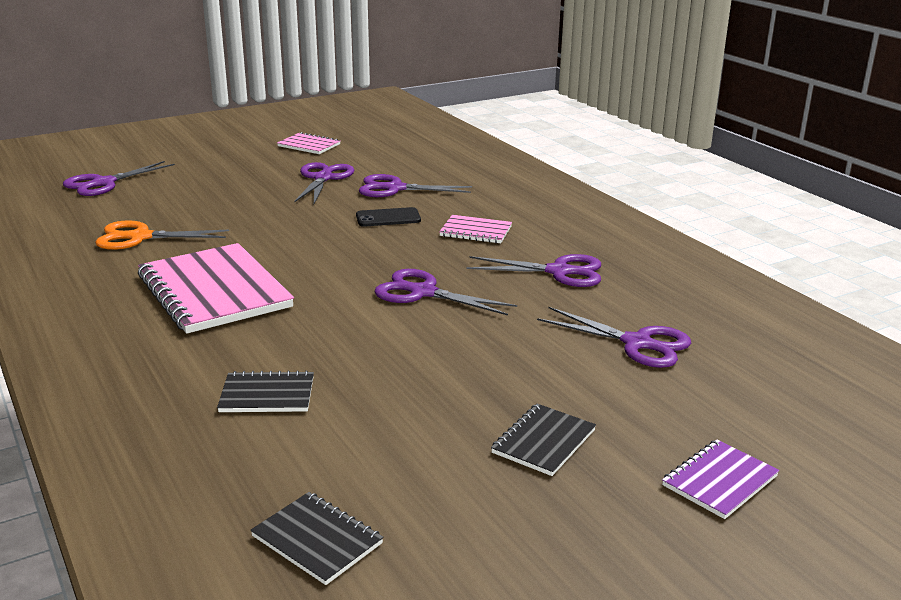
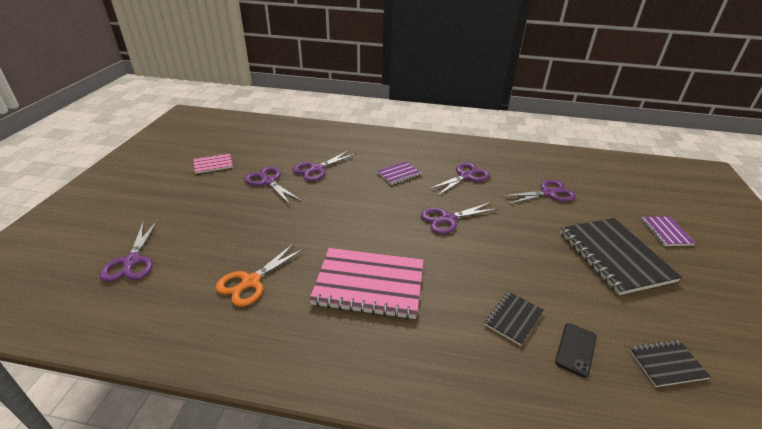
camera: 50 degrees left, 10 degrees up
(388, 218) = (350, 188): black phone -> black phone (575, 349)
(475, 231) = (398, 174): pink notebook -> purple notebook
(543, 441) = (614, 256): black notebook -> black notebook, size x2.05

